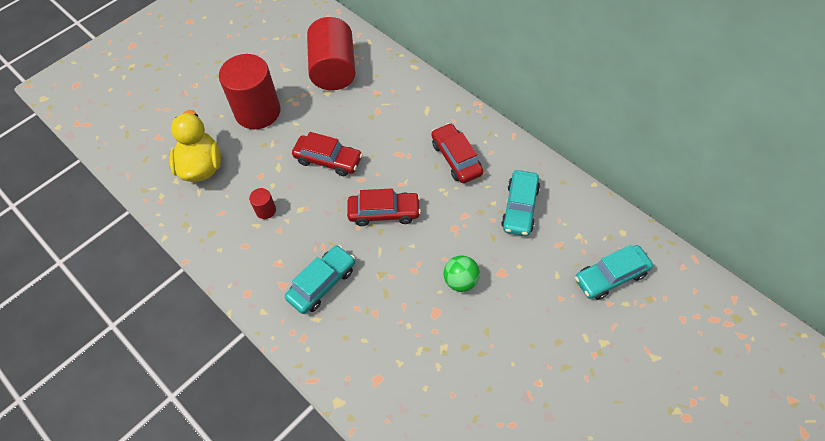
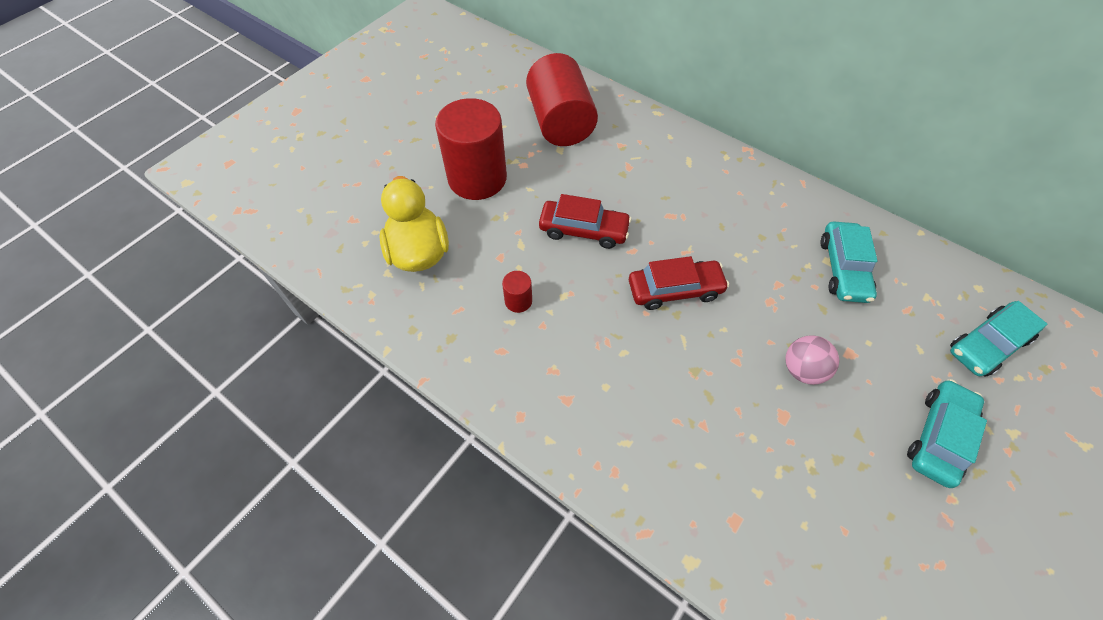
camera: 10 degrees left, 0 degrees up
(322, 283) = (620, 392): turquoise car -> turquoise car (938, 437)
(456, 158) = (744, 215): red car -> none
(461, 281) = (802, 370): green ball -> pink ball

